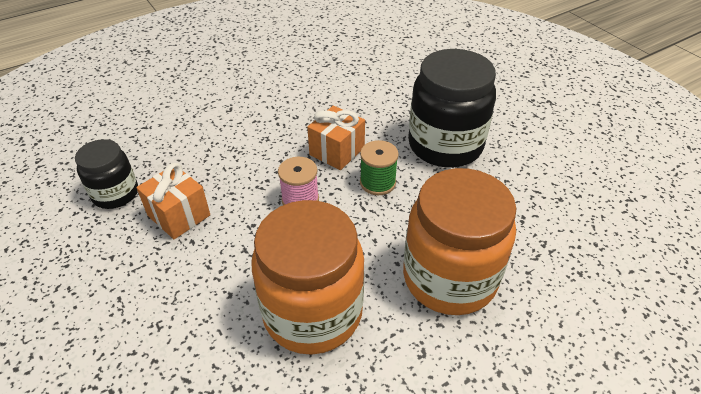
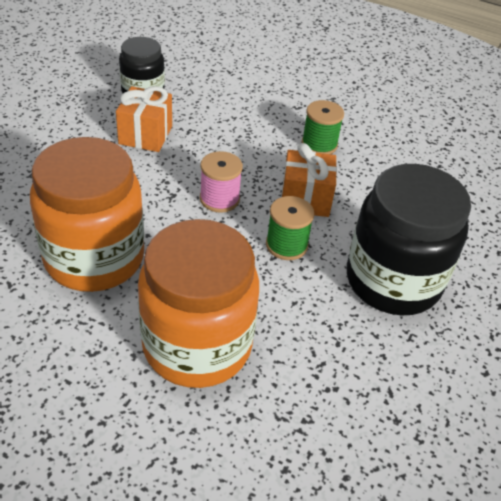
camera: 55 degrees right, 0 degrees up
(283, 117) = (319, 144): none -> green spool

